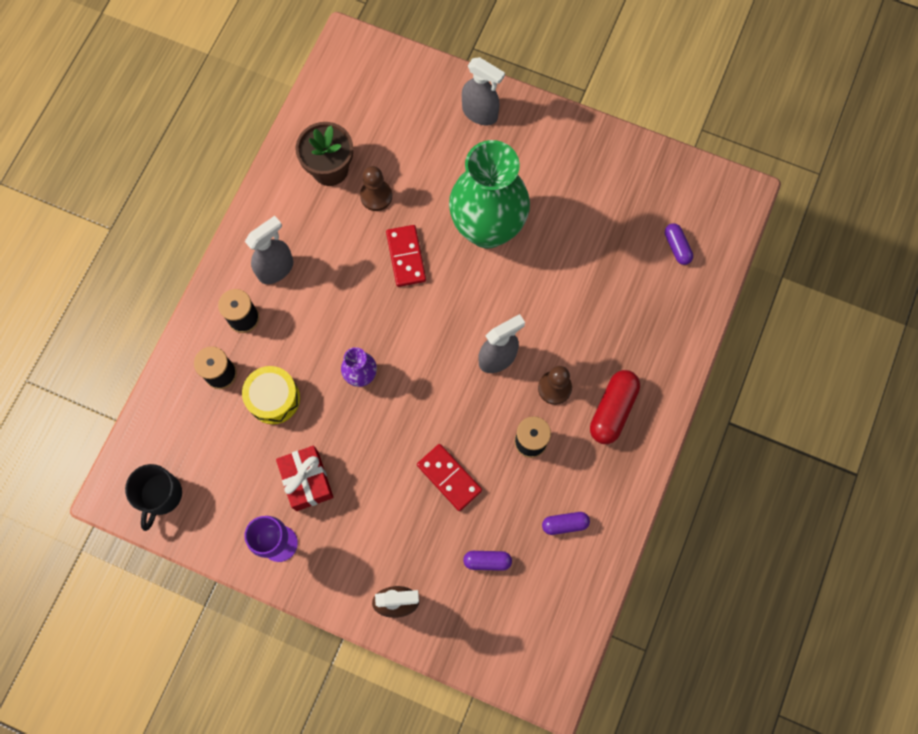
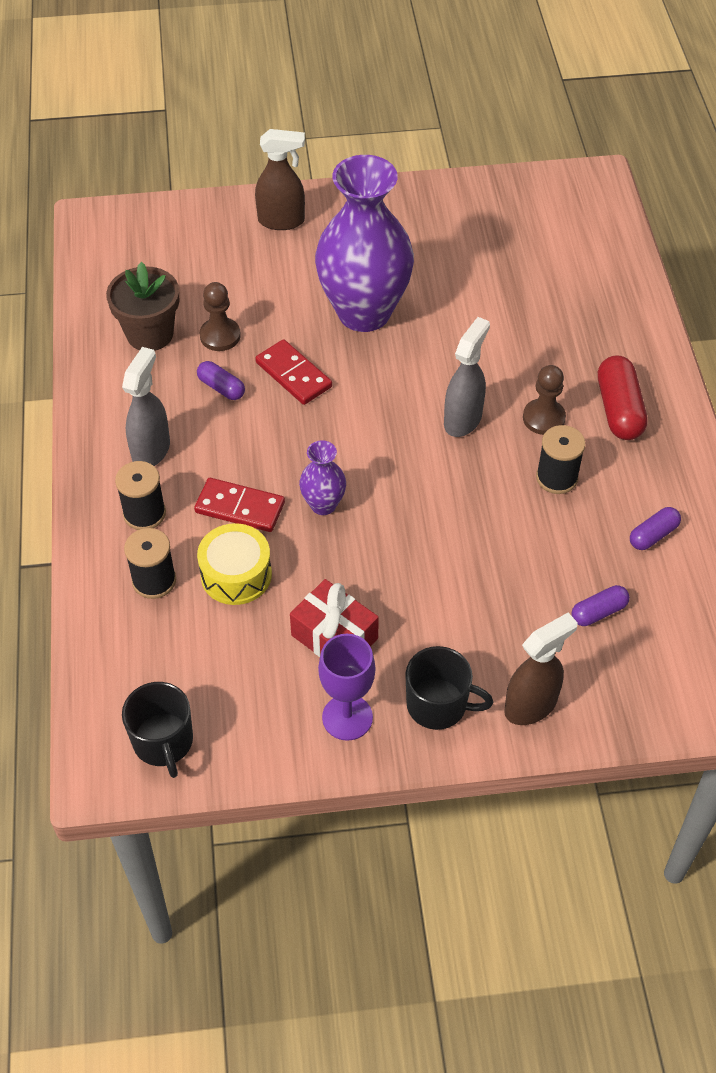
camera: 30 degrees left, 20 degrees down
(340, 567) = (438, 705): none -> black mug
(449, 477) = (495, 553): red domino -> red domino (240, 507)
(480, 113) = (282, 221): grey spray bottle -> brown spray bottle
(487, 228) = (364, 312): green vase -> purple vase
(677, 247) = (570, 246): purple capsule -> purple capsule (221, 387)

